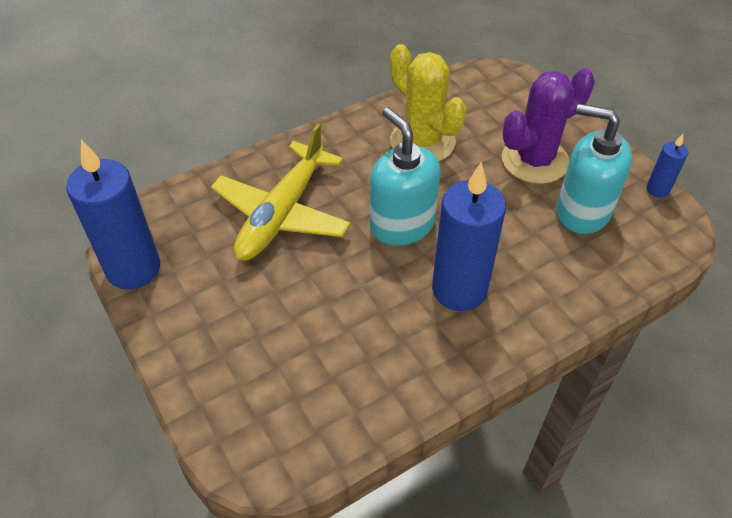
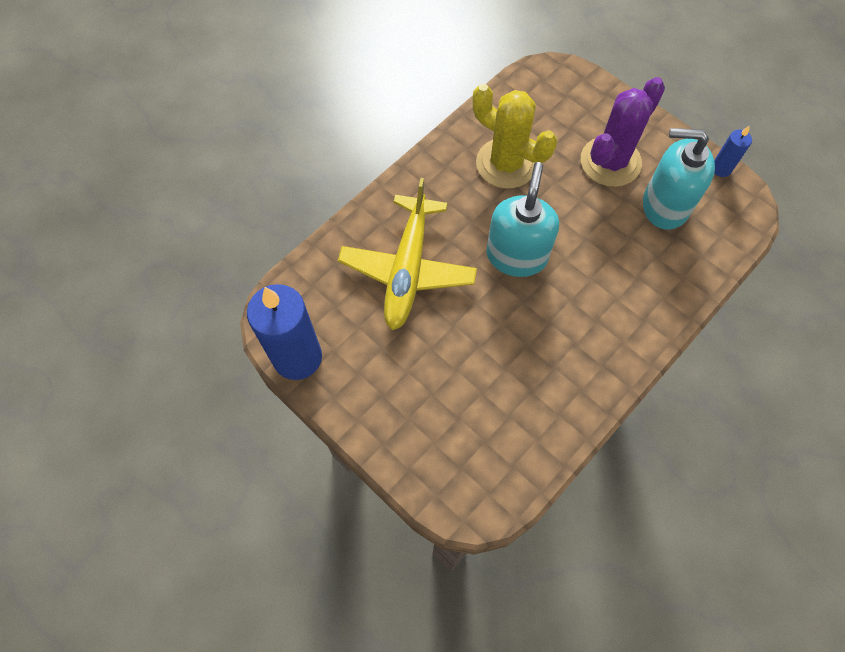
camera: 15 degrees left, 15 degrees up
(402, 224) = (516, 255): turquoise soap dispenser -> turquoise soap dispenser turned 60 degrees clockwise
(459, 289) = (585, 308): blue candle -> none

